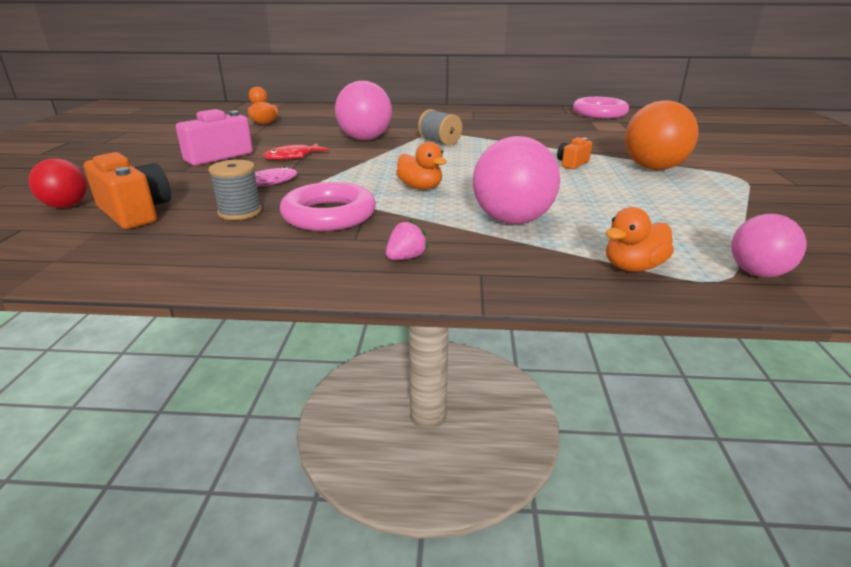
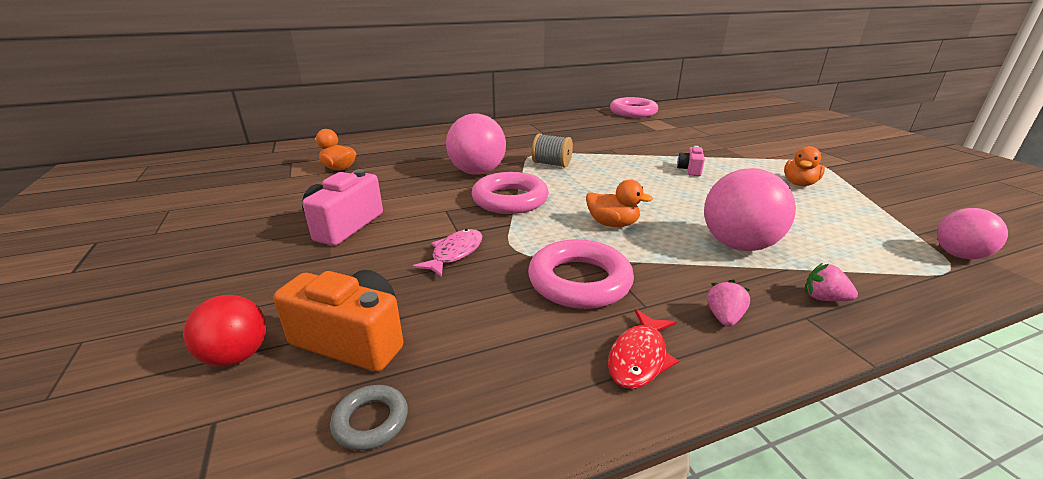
camera: 25 degrees left, 0 degrees up
(90, 248) = (371, 421): none -> grey ring
(240, 212) = (482, 302): grey spool -> none
(292, 157) = (434, 209): red fish -> red fish (639, 357)
(361, 159) = (510, 199): none -> pink ring
(524, 267) = (824, 298): none -> pink strawberry
(572, 163) = (690, 170): orange camera -> pink camera
(633, 267) = (887, 273): orange duck -> orange duck (799, 184)
(653, 168) = (750, 164): orange ball -> none

